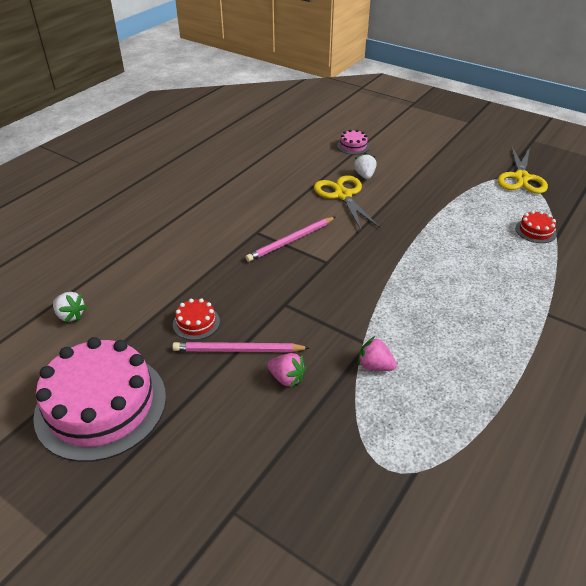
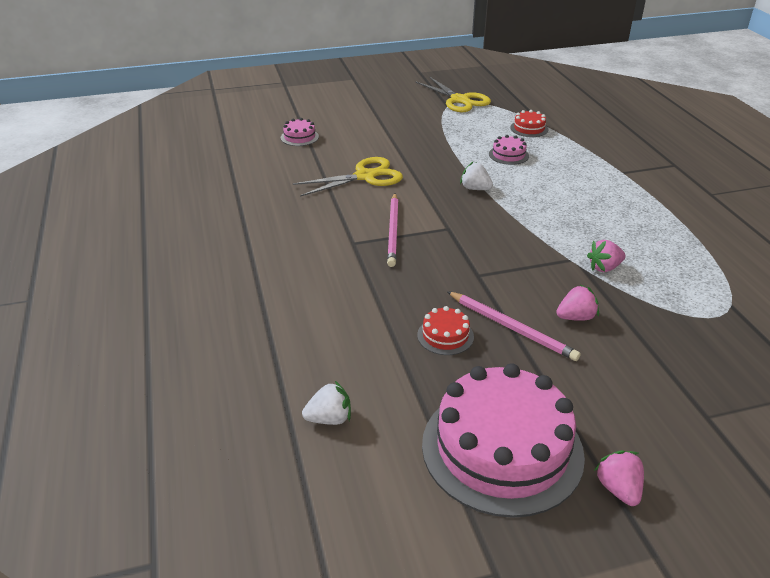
camera: 50 degrees left, 5 degrees down
(104, 486) = (618, 489): none -> pink strawberry
(238, 350) = (512, 328): pink pencil -> pink pencil turned 90 degrees counterclockwise
(343, 195) = (365, 176): yellow scissors -> yellow scissors turned 135 degrees clockwise
(364, 175) = (353, 154): white strawberry -> white strawberry (475, 189)
(474, 240) = (508, 155): none -> pink cake

